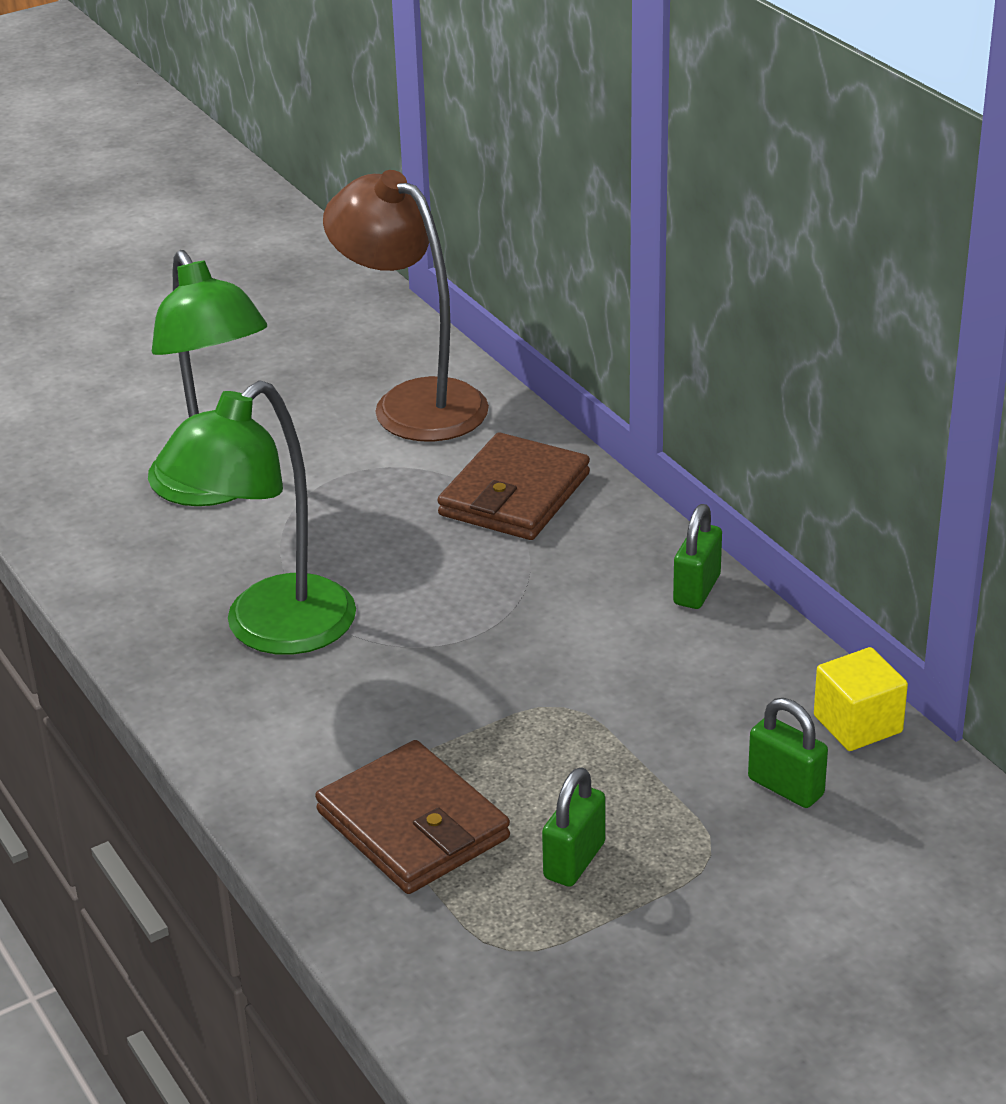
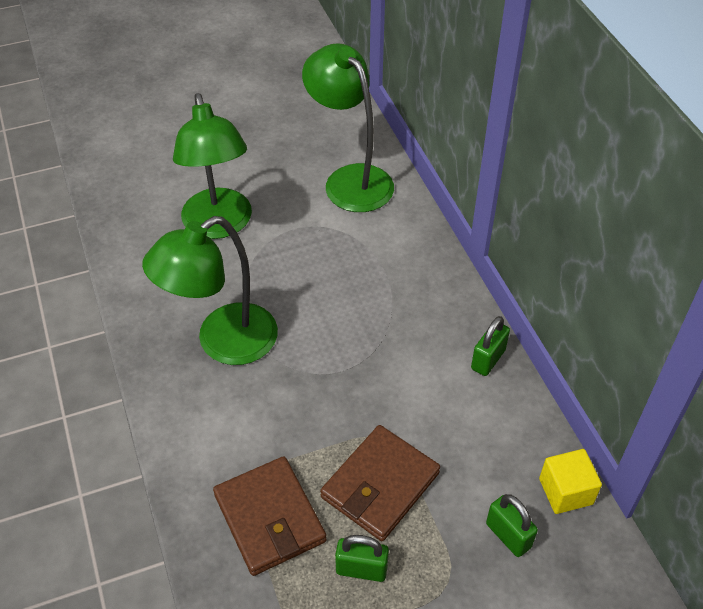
camera: 10 degrees right, 15 degrees up
(413, 402) = (350, 179): brown lamp -> green lamp
(514, 495) = (394, 262): brown wallet -> brown wallet (380, 485)
(574, 860) = (361, 569): green padlock -> green padlock turned 60 degrees clockwise

